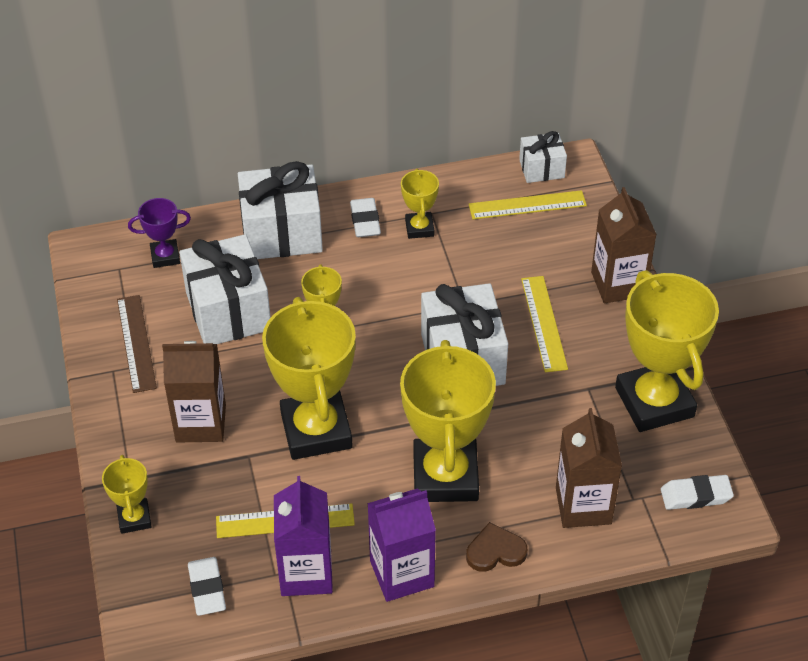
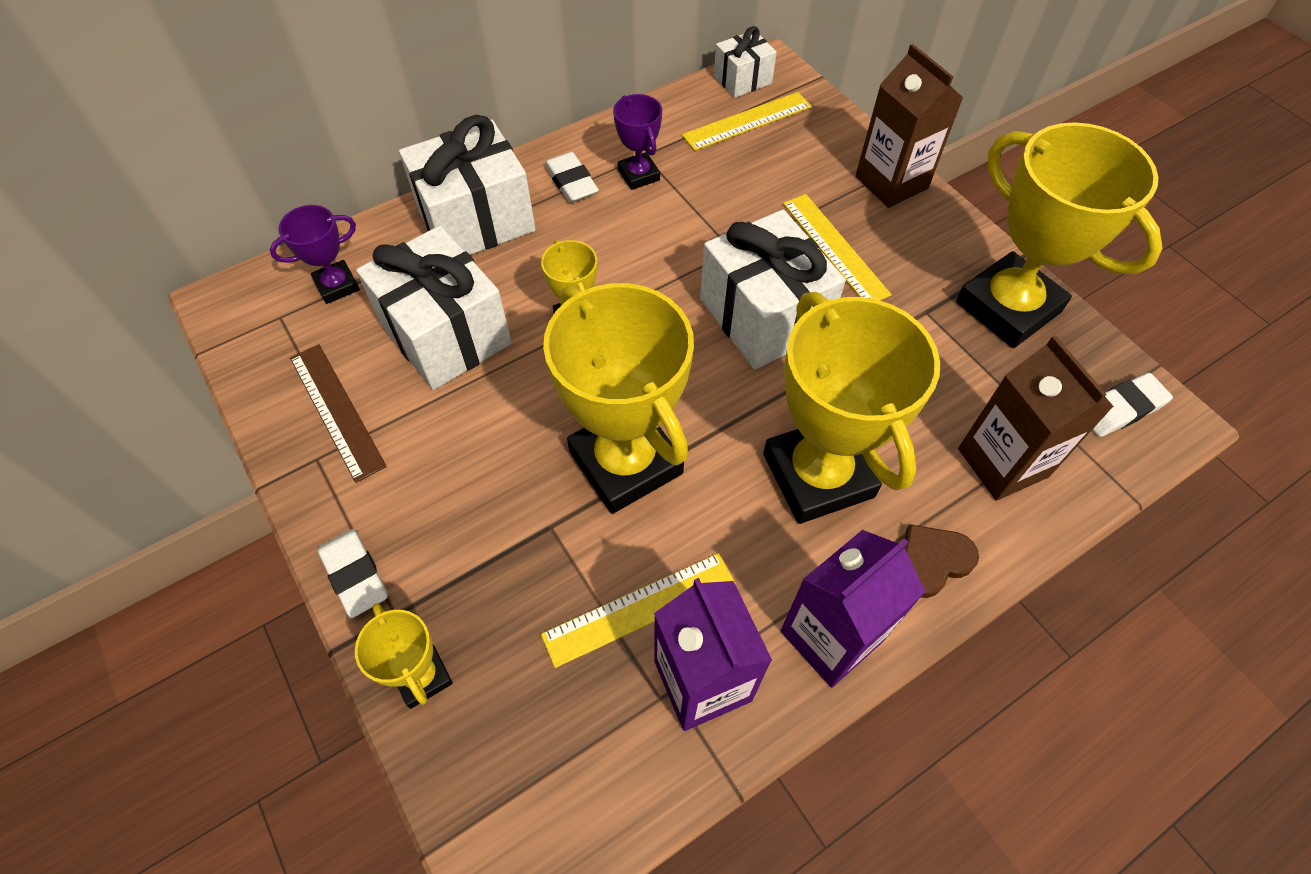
camera: 20 degrees left, 10 degrees up
(201, 423) = (466, 499): brown carton -> none
(207, 589) = (572, 758): white eraser -> white eraser (355, 575)
(419, 228) = (638, 175): yellow trophy -> purple trophy

